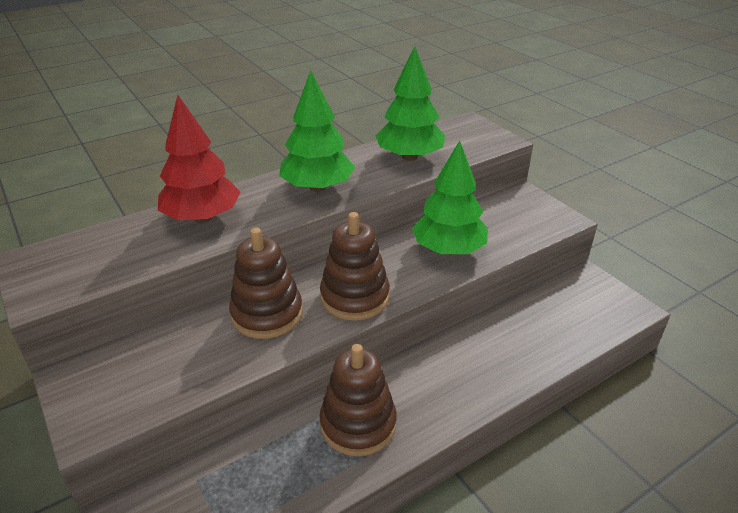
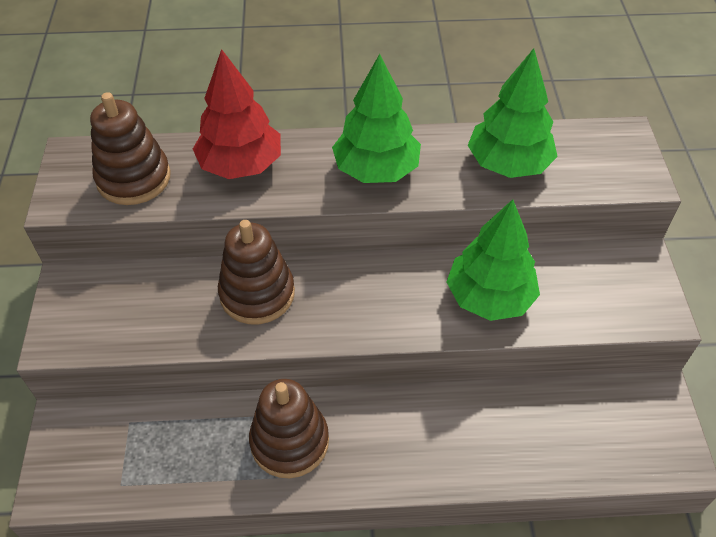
camera: 30 degrees right, 15 degrees up
(355, 297) = (350, 313): brown stacking toy -> brown stacking toy (134, 178)

